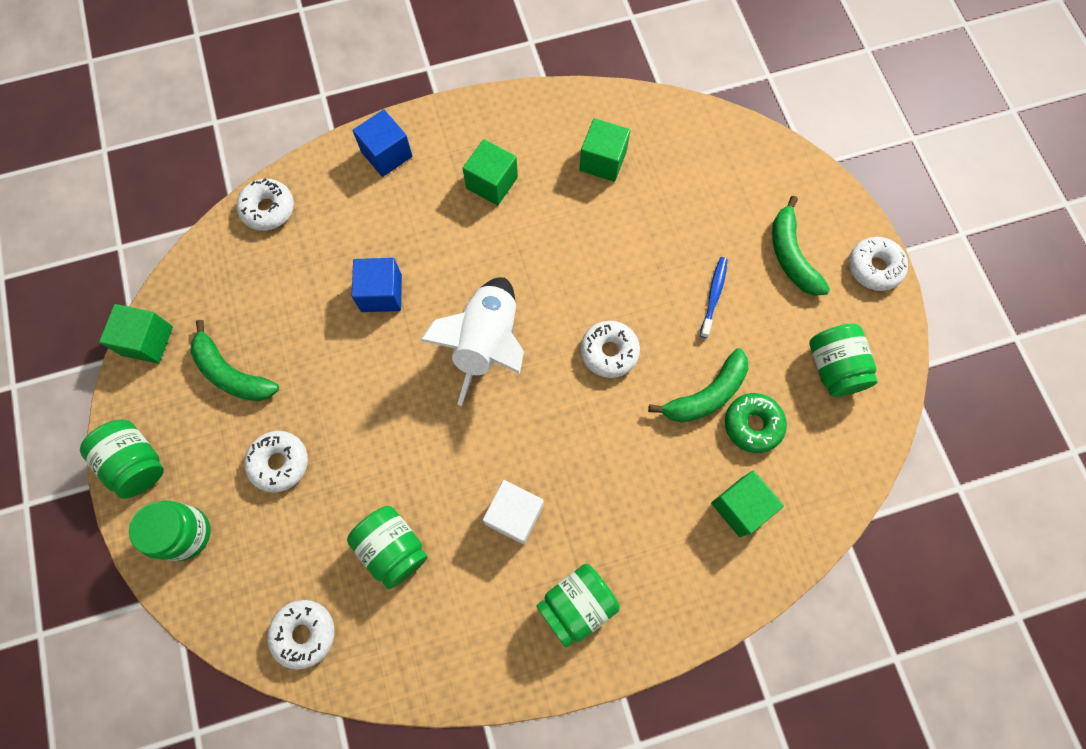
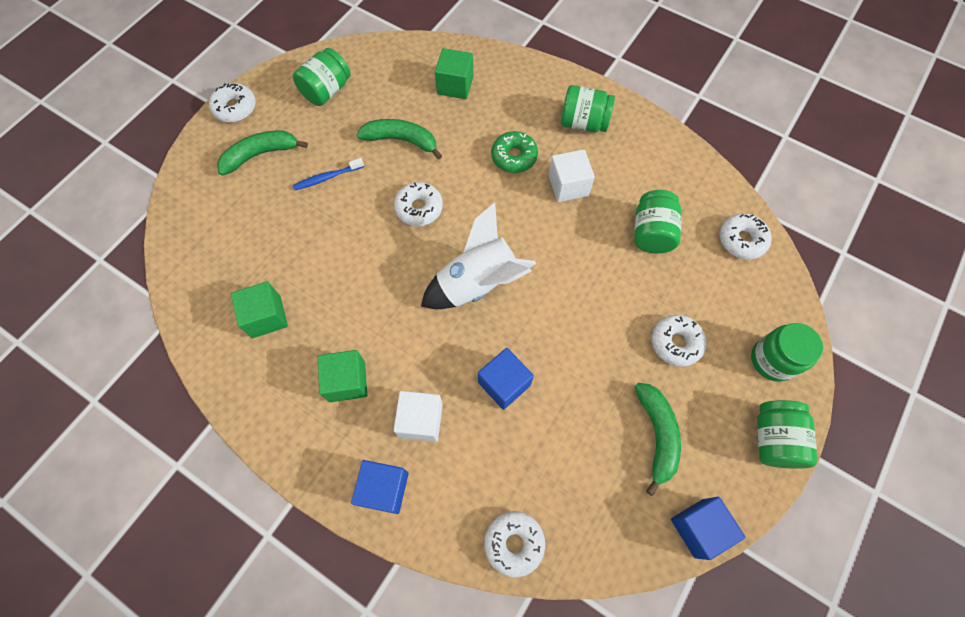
camera: 130 degrees left, 5 degrees down
(147, 341) = (699, 528): green cube -> blue cube
(411, 212) = (421, 420): none -> white cube
(752, 425) = (400, 107): green donut -> green donut (514, 157)
(791, 255) = (260, 154): green banana -> green banana turned 150 degrees counterclockwise

